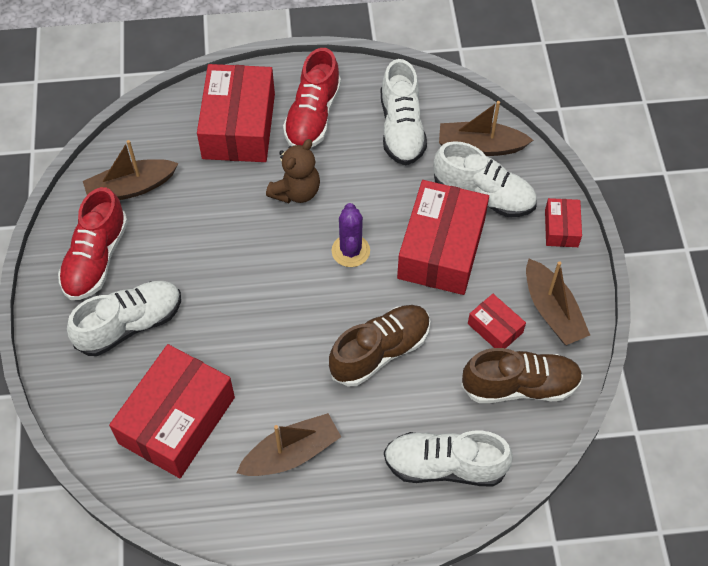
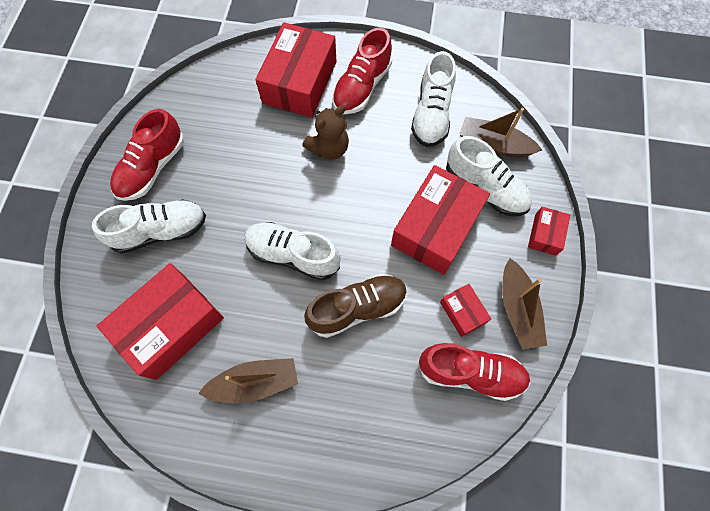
camera: 15 degrees right, 10 degrees up
(131, 188) = (198, 115): brown boat -> none
(350, 251) = (358, 211): purple cactus -> none
(444, 466) = (383, 431): white shoe -> white shoe (293, 255)
(520, 386) = (470, 373): brown shoe -> red shoe

